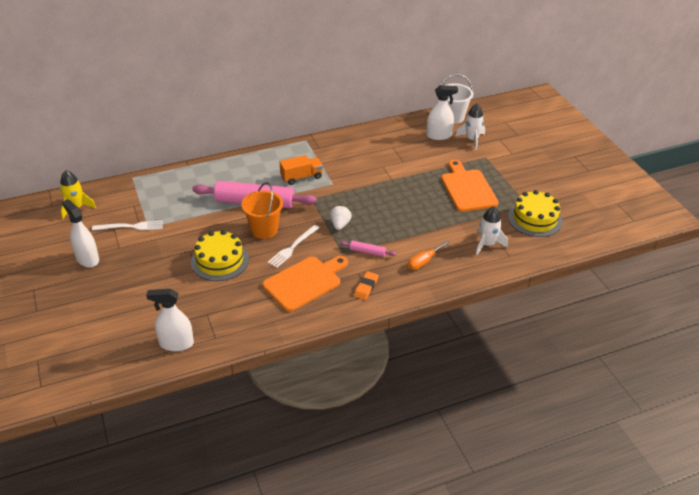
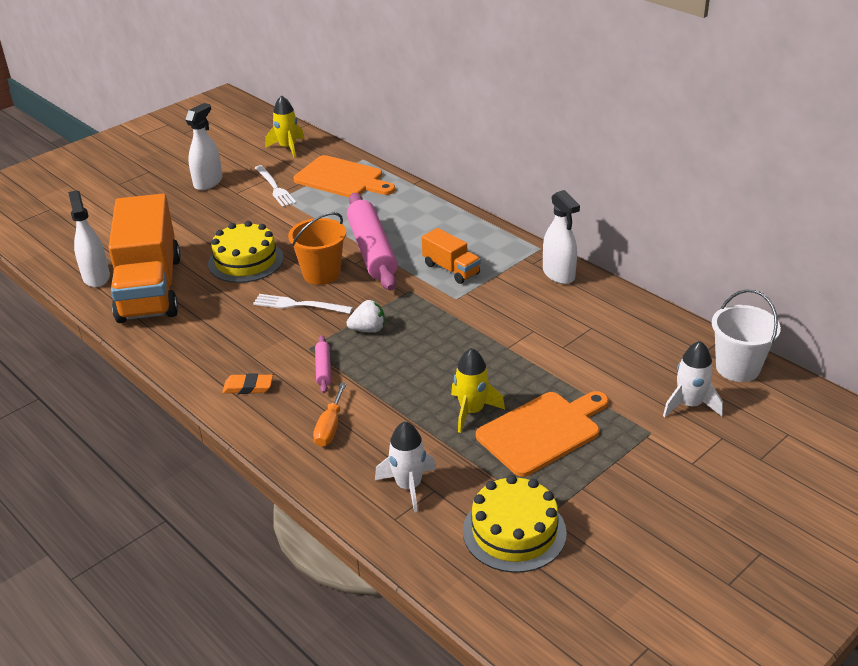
camera: 70 degrees right, 5 degrees down
(216, 315) = (150, 288): none -> orange truck
(305, 282) = (235, 334): orange cutting board -> orange cutting board (342, 179)
(424, 261) = (330, 427): orange screwdriver -> orange screwdriver turned 105 degrees counterclockwise
(438, 135) = (667, 365): white spray bottle -> white spray bottle (558, 274)
(439, 207) = (471, 411): none -> yellow rocket

